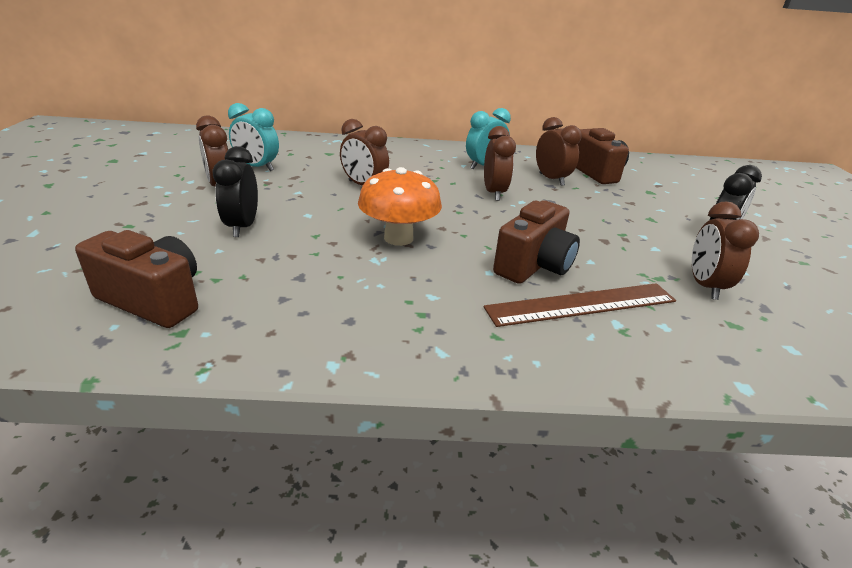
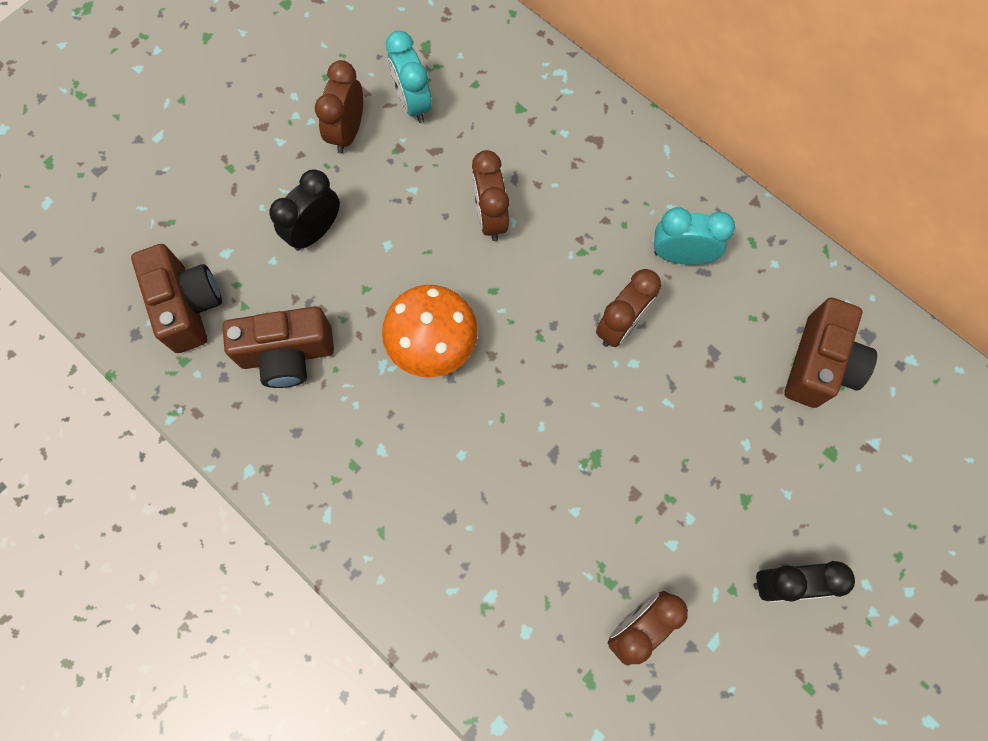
camera: 45 degrees right, 40 degrees up
(534, 265) = (511, 477): brown camera -> brown camera (287, 354)
(551, 179) = (732, 341): brown clock -> none
(582, 304) = (490, 555): brown ruler -> none

